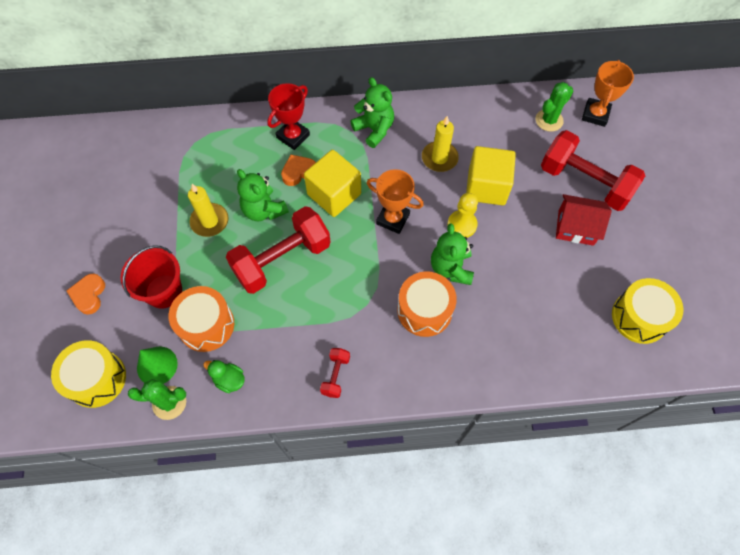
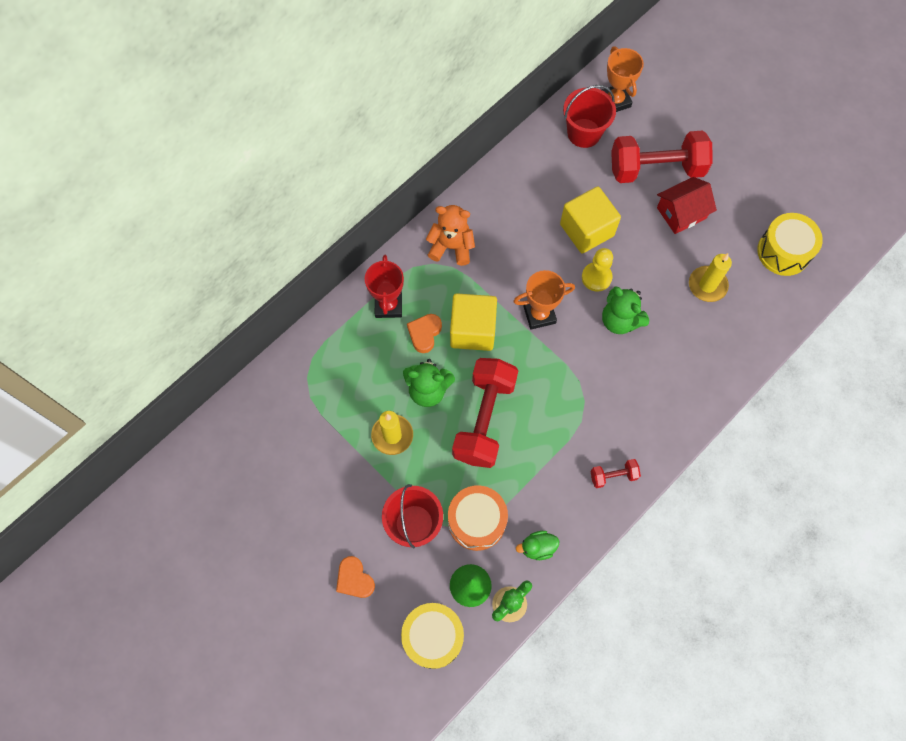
camera: 40 degrees left, 5 degrees up
(336, 375) = (613, 475): red dumbbell -> red dumbbell turned 75 degrees counterclockwise
(374, 129) = (451, 247): green teddy bear -> orange teddy bear
(424, 310) = (631, 370): orange drum -> none
(439, 158) = (528, 232): yellow candle -> yellow candle (707, 285)
(549, 120) = (584, 133): green cactus -> red bucket

